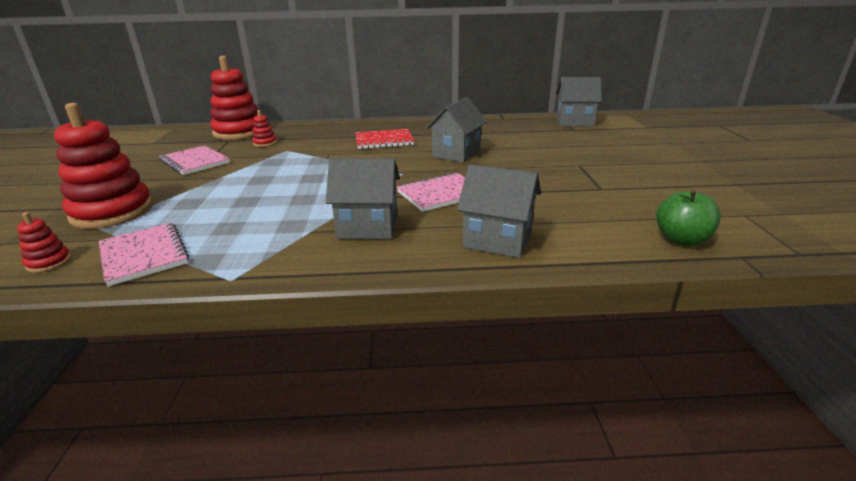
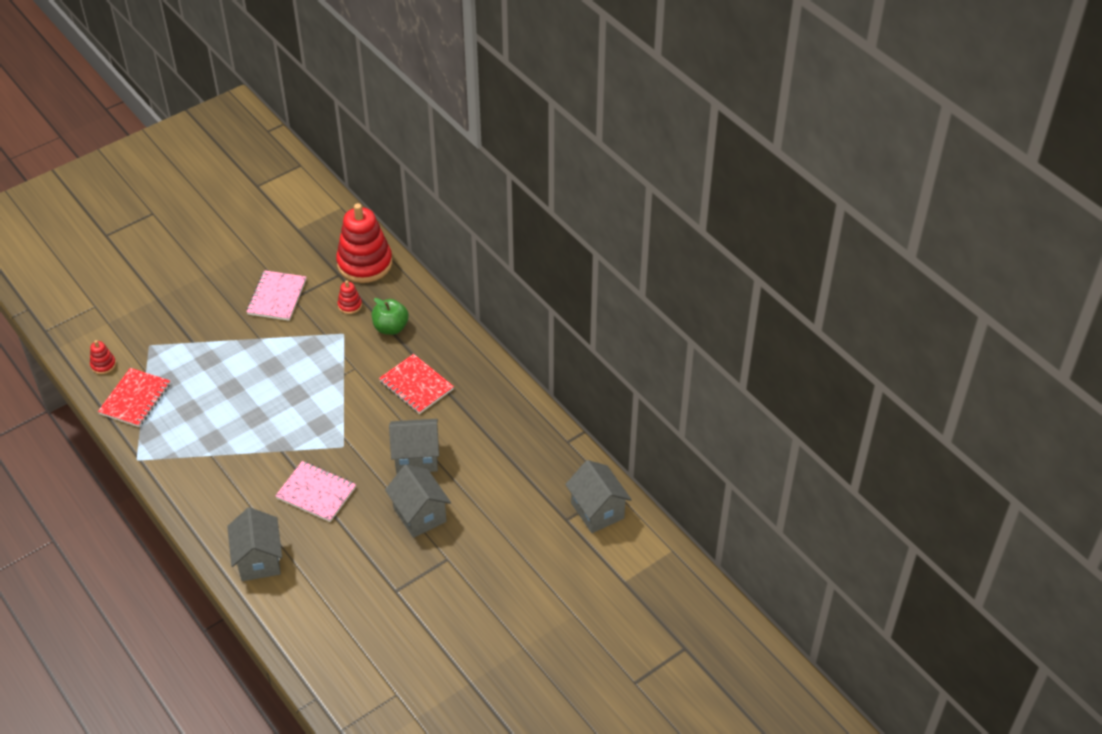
camera: 55 degrees right, 20 degrees up
(112, 212) = (171, 332): red stacking toy -> none
(144, 255) = (135, 399): pink notebook -> red notebook
(368, 227) = (235, 481): grey house -> grey house (419, 515)
(681, 240) = (323, 661): green apple -> green apple (391, 328)

